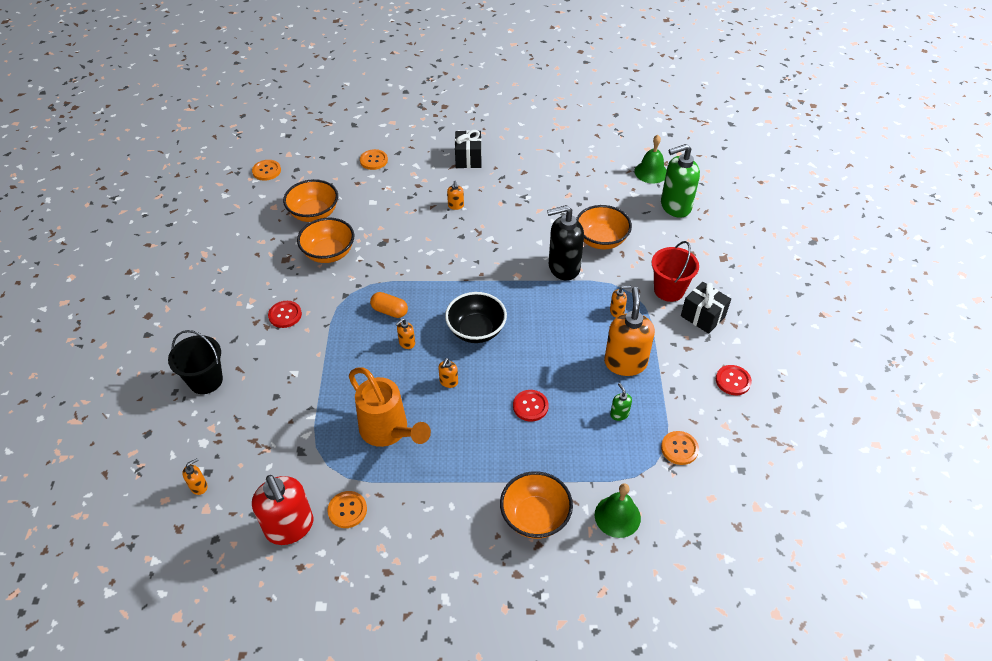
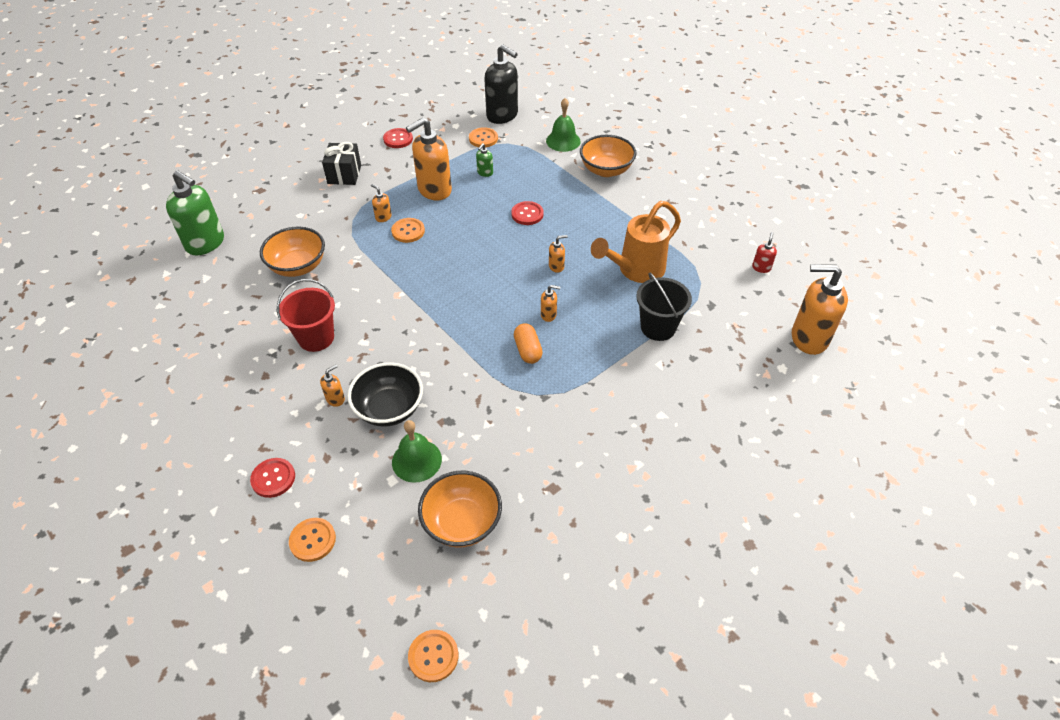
camera: 130 degrees left, 0 degrees up
(199, 486) = (808, 338): orange soap dispenser -> orange soap dispenser, size x2.29
(206, 380) = (741, 419): black bucket -> black bucket (658, 327)
(285, 315) = (616, 423): red button -> red button (273, 478)
(290, 527) = (761, 268): red soap dispenser -> red soap dispenser, size x0.44
(329, 253) = (506, 455): orange bowl -> none
(347, 510) = (713, 249): orange button -> orange button (408, 231)
(388, 431) = (636, 270): orange watering can -> orange watering can turned 135 degrees counterclockwise
(468, 158) = (237, 443): black gift -> none
(476, 330) = (488, 282): black bowl -> black bowl (389, 409)
(563, 267) = (359, 271): black soap dispenser -> black soap dispenser (502, 115)
(651, 172) = (157, 282): green bell -> green bell (416, 460)
(669, 290) = (329, 202): red bucket -> red bucket (316, 338)

